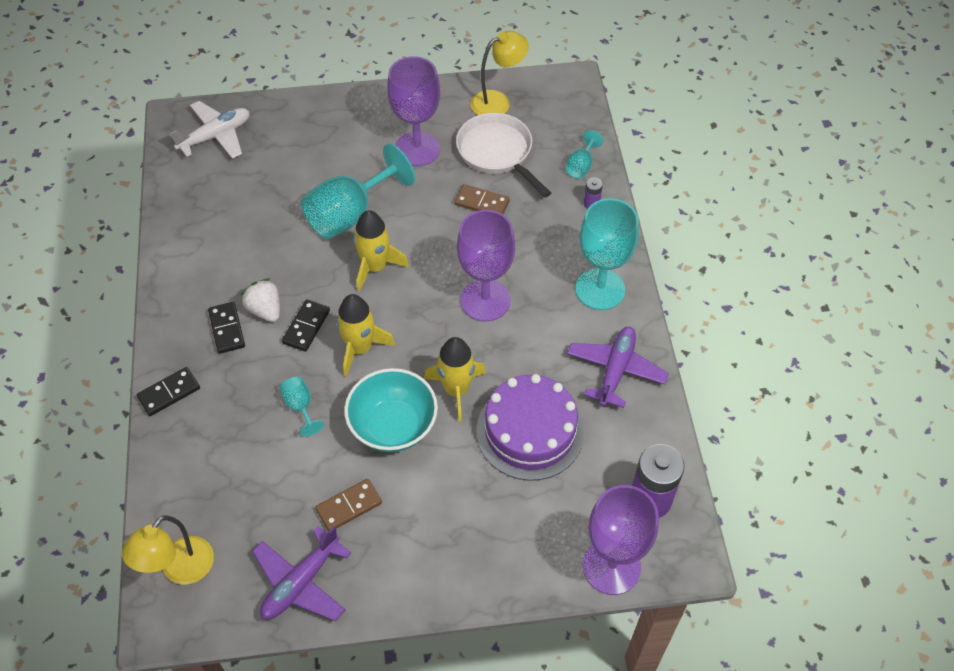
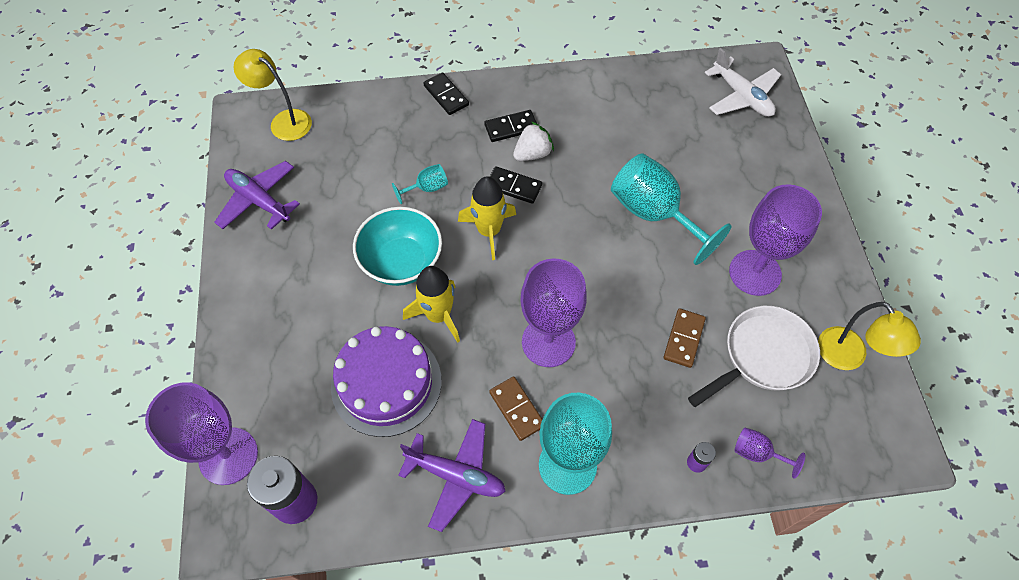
camera: 90 degrees right, 5 degrees up
(349, 506) = (324, 231): brown domino -> brown domino (517, 409)
(375, 267) = (587, 239): yellow rocket -> none
(581, 166) = (757, 453): turquoise goblet -> purple goblet

